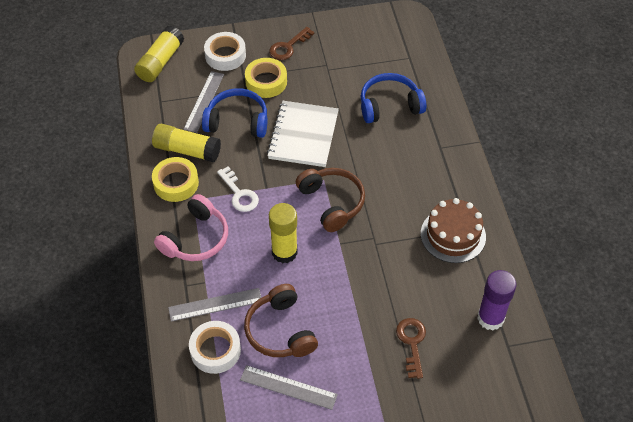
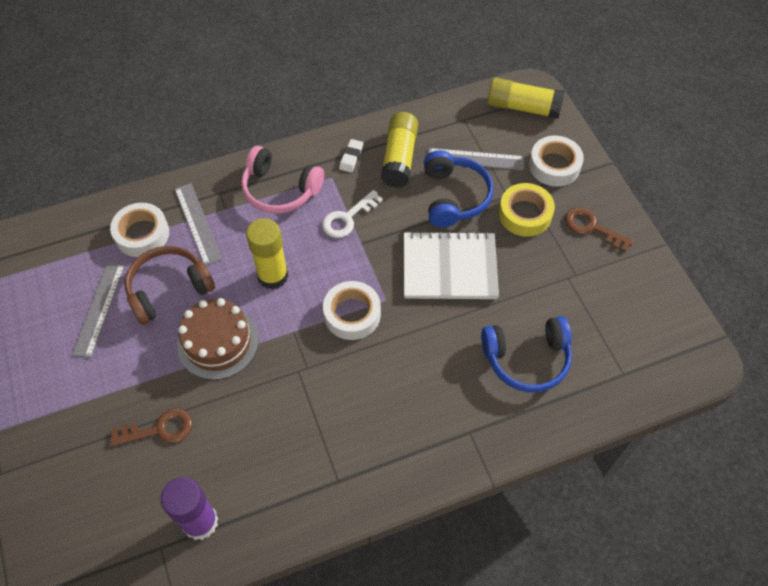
camera: 80 degrees right, 5 degrees up
(176, 183) = (351, 157): yellow tape -> white eraser
(332, 202) = (352, 314): brown headphones -> white tape
(389, 105) = (527, 359): blue headphones -> blue headphones turned 105 degrees clockwise
(453, 235) = (324, 463): brown cake -> brown cake (218, 342)

